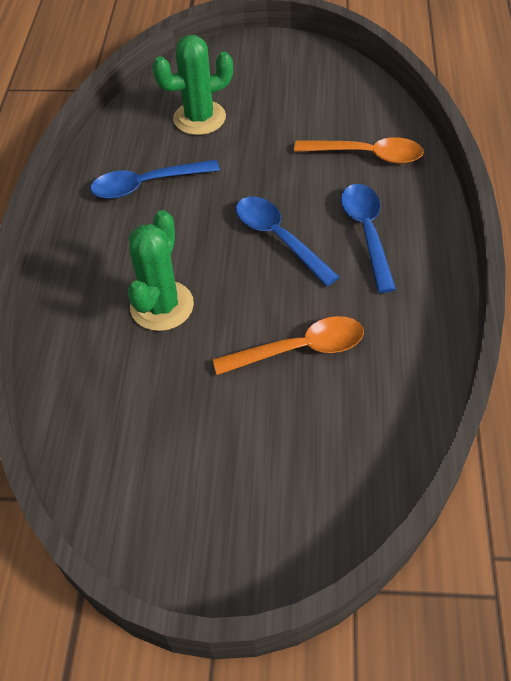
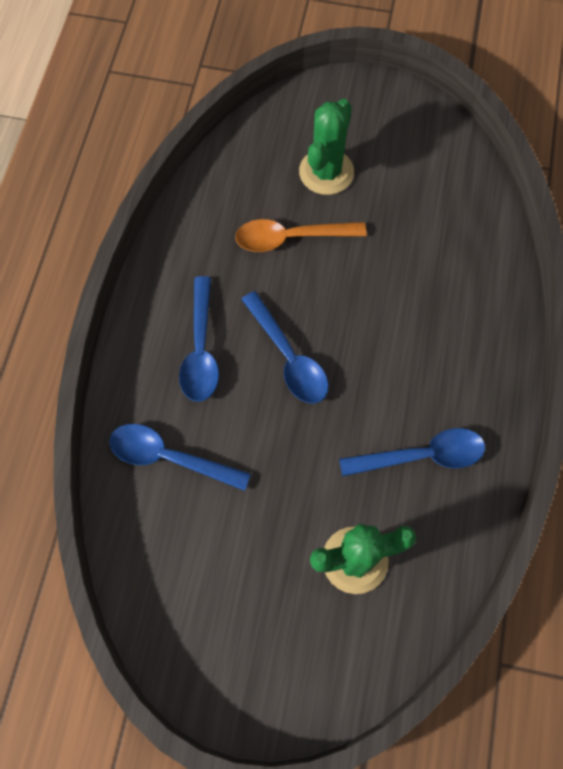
camera: 175 degrees left, 15 degrees up
(162, 306) = (407, 298): green cactus -> green cactus (326, 172)
(366, 155) = (170, 457): orange spoon -> blue spoon

